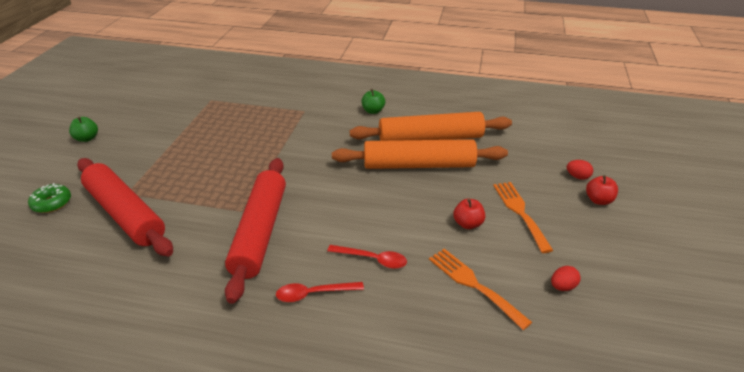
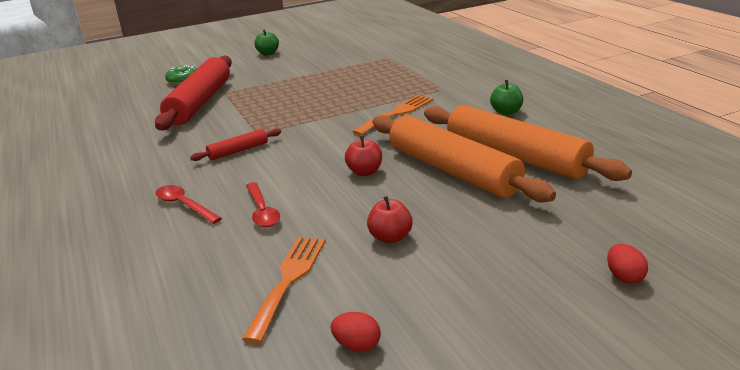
camera: 55 degrees right, 10 degrees down
(260, 232) = (238, 151): red rolling pin -> red rolling pin, size x0.44
(520, 212) = (465, 262): orange fork -> orange fork (397, 113)
(598, 200) = (597, 314): red apple -> red apple (365, 172)

